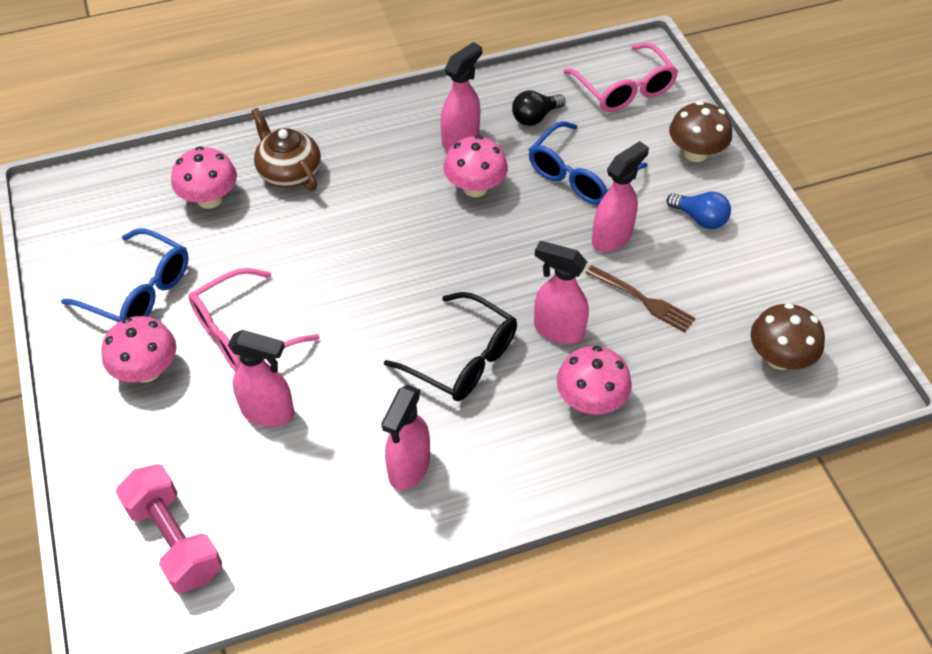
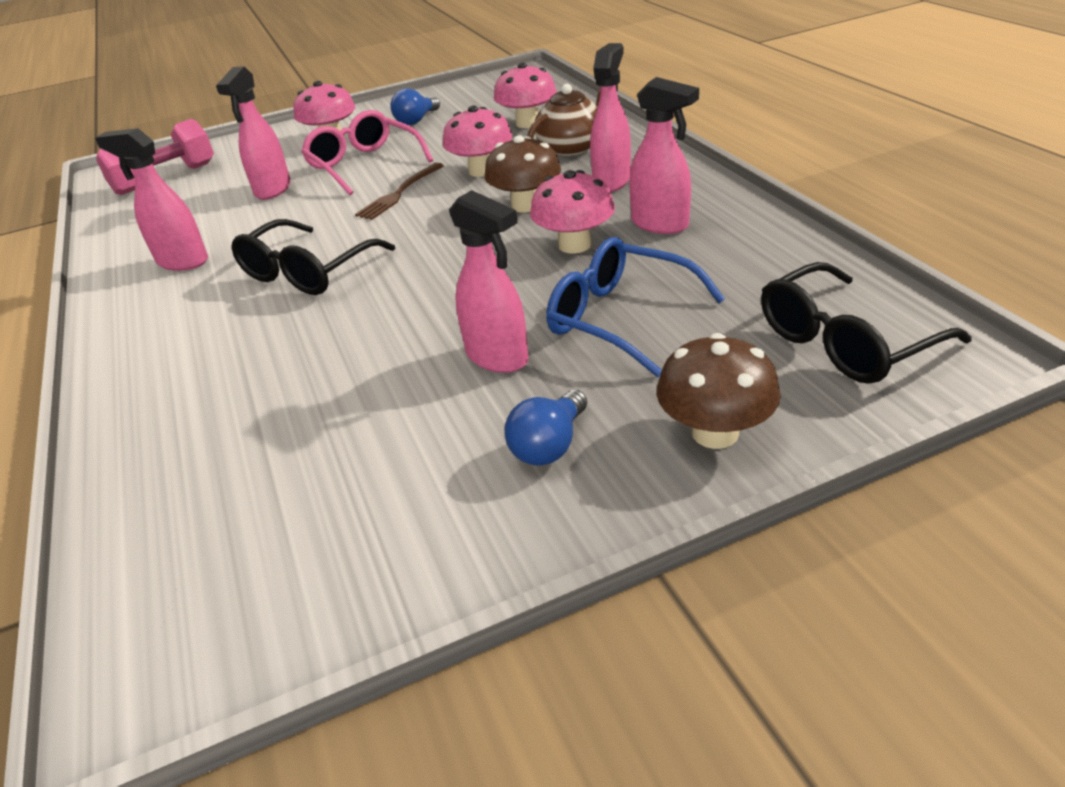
camera: 90 degrees right, 15 degrees down
(140, 291) = (416, 120): blue glasses -> blue light bulb
(535, 117) = (729, 270): black light bulb -> none
(558, 330) = (336, 329): pink spray bottle -> pink spray bottle (612, 181)
(590, 400) = (220, 364): pink mushroom -> pink mushroom (482, 170)
(624, 89) = (844, 342): pink glasses -> black glasses
(643, 300) = (377, 395): brown fork -> brown fork (399, 194)
(779, 358) = (234, 553): brown mushroom -> brown mushroom (526, 205)

